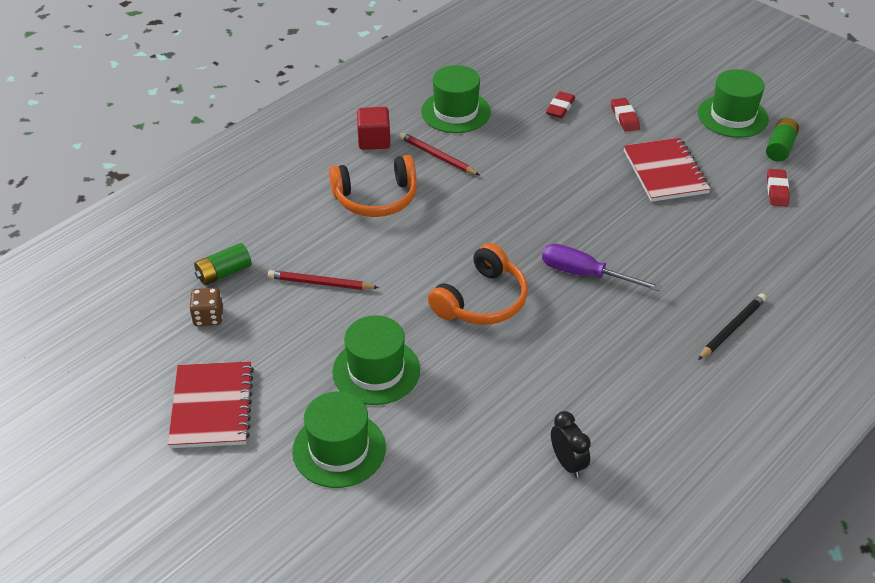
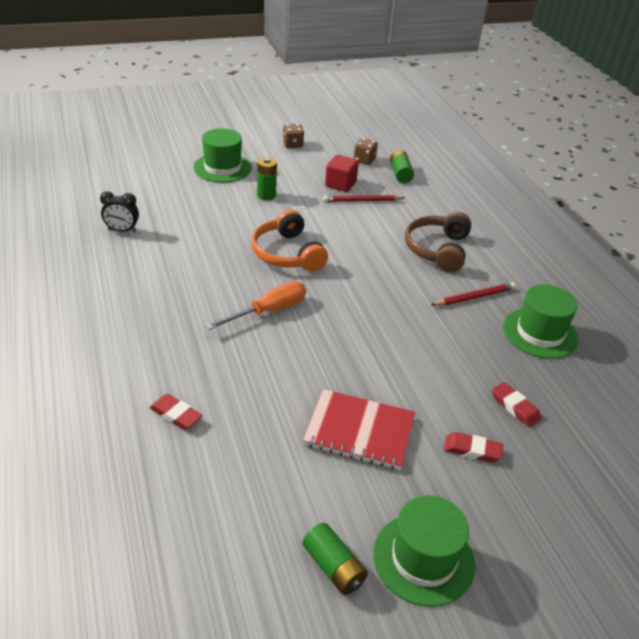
camera: 115 degrees right, 5 degrees down
(212, 407) = (292, 144): red notebook -> brown dice
(320, 283) = (362, 201): red pencil -> red pencil turned 135 degrees counterclockwise
(374, 140) = (516, 273): red cube -> red cube (340, 184)
(376, 198) = (437, 249): orange headphones -> brown headphones
(376, 371) = (266, 195): green hat -> green battery
(585, 274) = (268, 311): purple screwdriver -> orange screwdriver
(732, 328) = (136, 359): black pencil -> none
(777, 190) = (265, 509): red eraser -> red eraser (176, 414)

